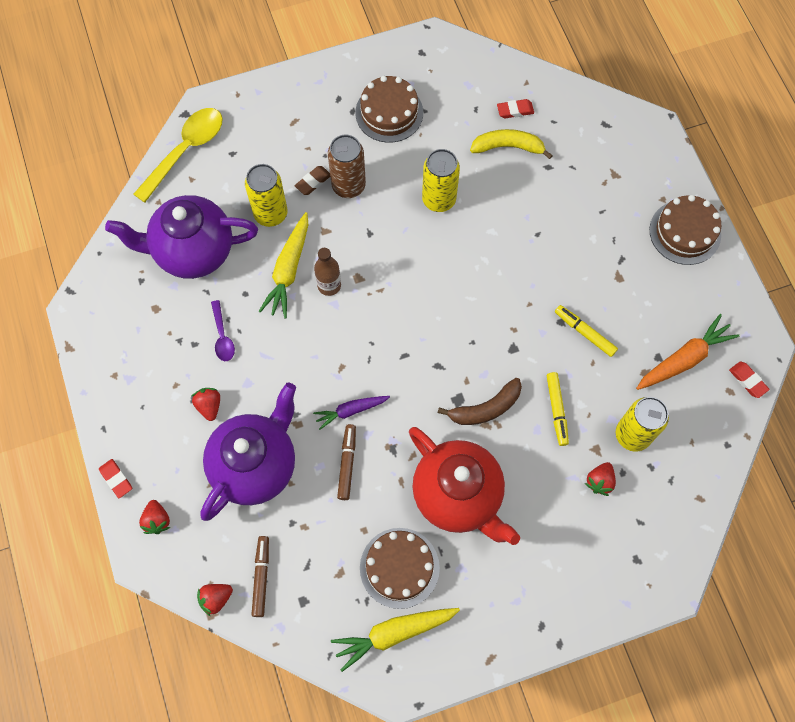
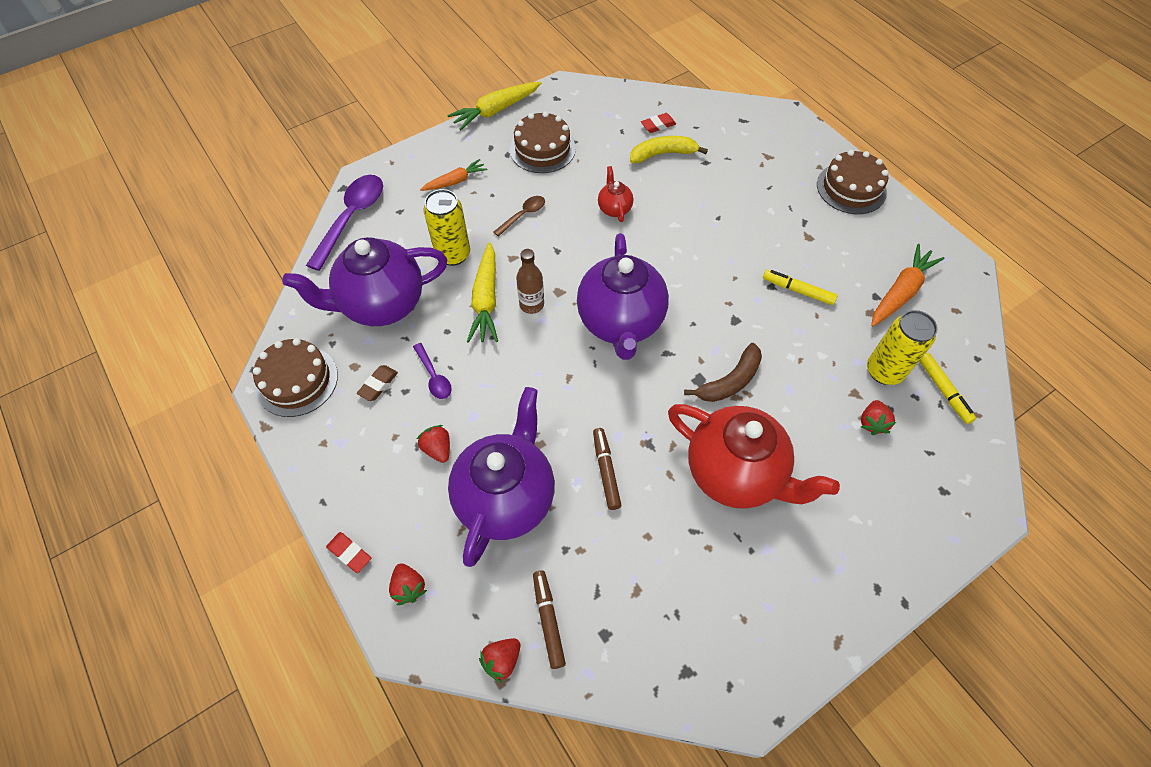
camera: 15 degrees left, 10 degrees down
(186, 150) = (351, 218): yellow spoon -> purple spoon
(294, 131) = (455, 181): none -> orange carrot
(313, 182) = (487, 219): brown eraser -> brown eraser (378, 385)
(348, 186) = (523, 215): brown can -> brown spoon
(350, 411) = (592, 417): purple carrot -> none
(393, 633) = (720, 643): yellow carrot -> yellow carrot (495, 111)
(399, 567) = (700, 566): brown cake -> brown cake (297, 381)
(405, 325) = (620, 323): none -> purple teapot
(439, 199) = (614, 209): yellow can -> red teapot
(556, 410) = (801, 366): yellow marker -> yellow marker (943, 391)
(747, 380) = (967, 297): red eraser -> none

